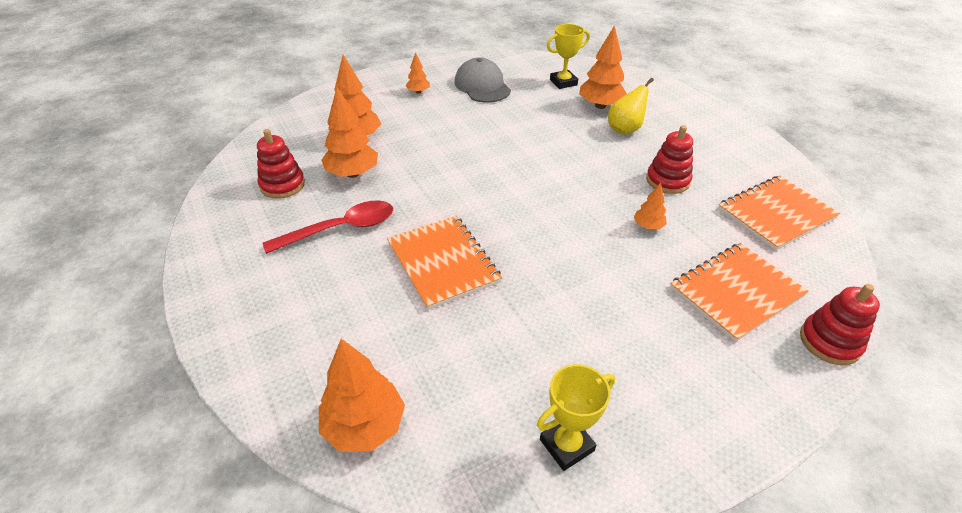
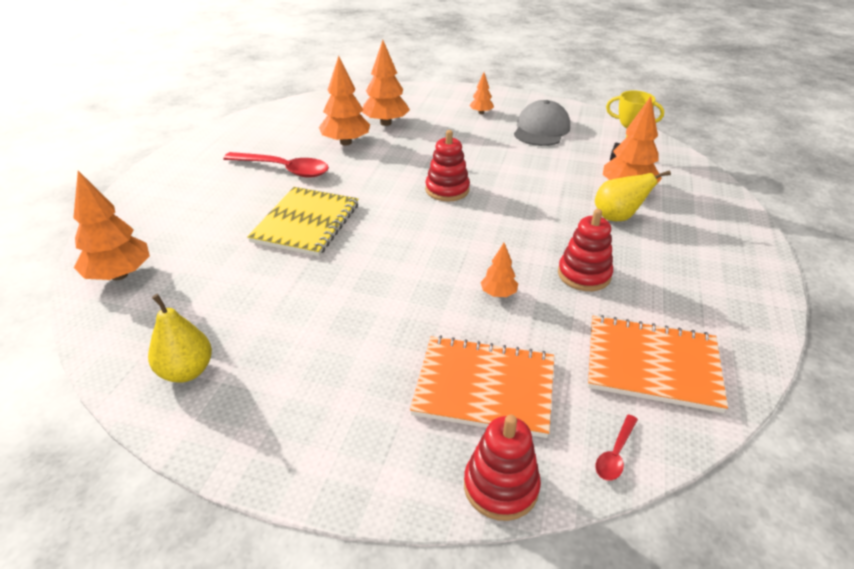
camera: 45 degrees right, 5 degrees down
(282, 185) = (295, 129): red stacking toy -> red stacking toy (447, 190)
(443, 263) = (306, 223): orange notebook -> yellow notebook
(566, 445) = (186, 371): yellow trophy -> yellow pear
(836, 278) = (615, 454): none -> red spoon

